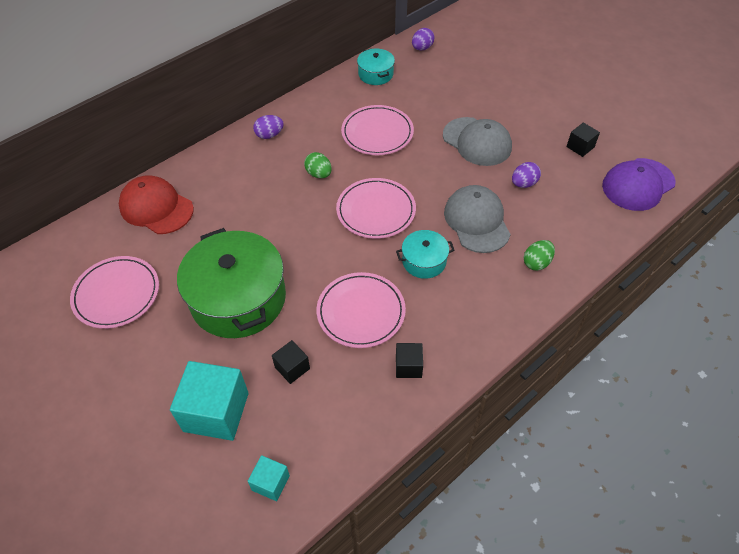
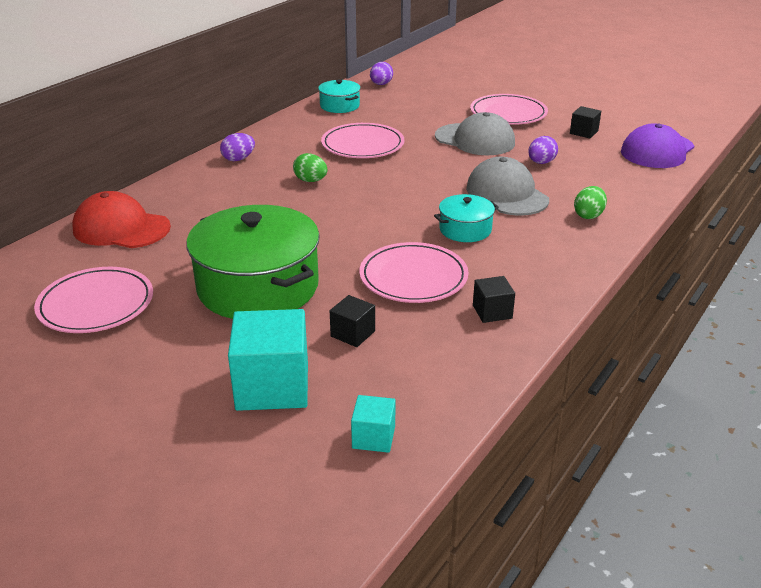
camera: 15 degrees left, 20 degrees down
(376, 211) = (390, 200): pink plate -> pink plate (508, 113)

